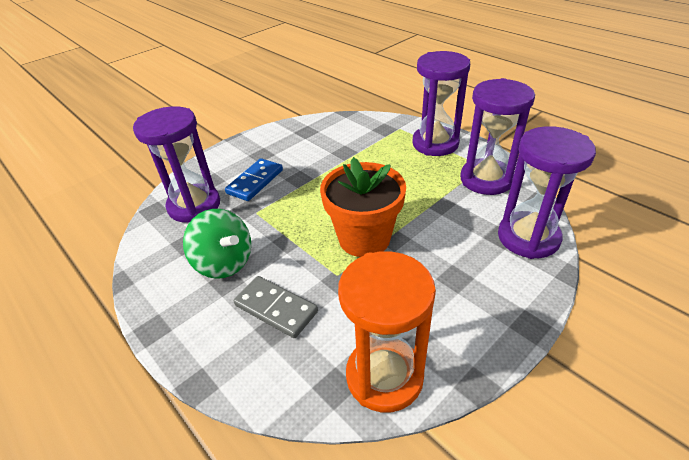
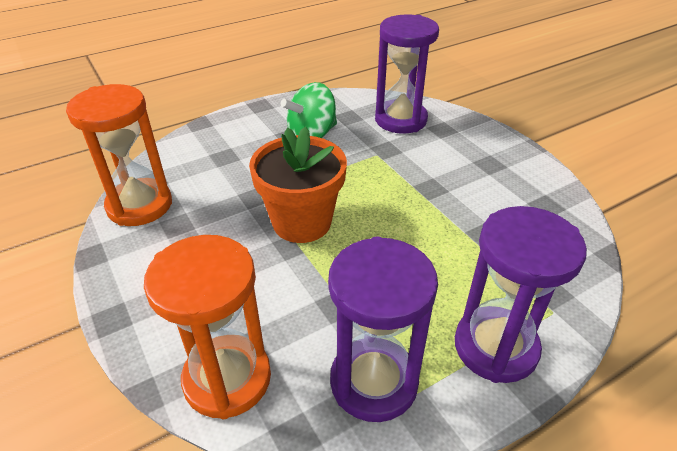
camera: 100 degrees right, 0 degrees up
(255, 181) = (432, 156): blue domino -> none
(276, 308) = (243, 158): grey domino -> none
(528, 237) = (227, 378): purple hourglass -> orange hourglass

